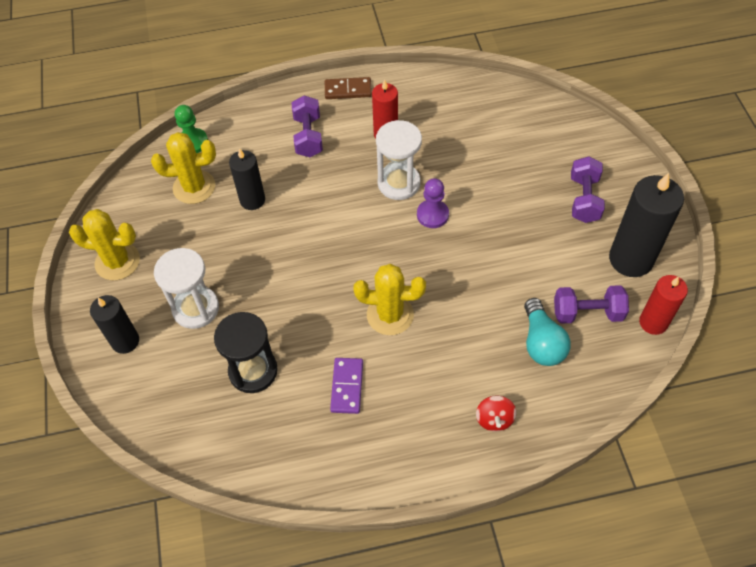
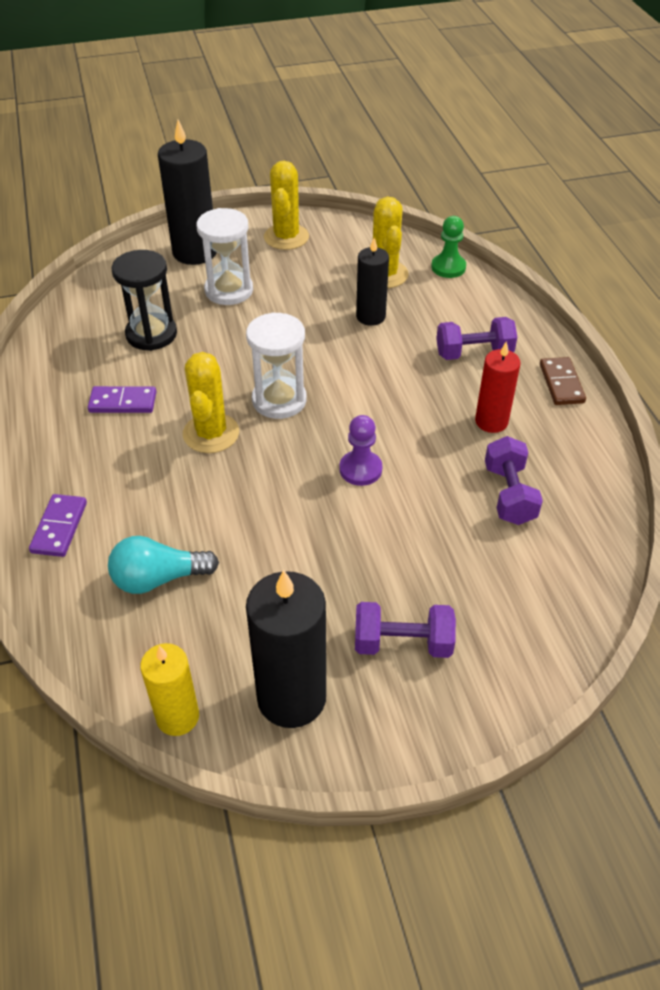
camera: 85 degrees right, 10 degrees down
(125, 341) = (195, 252): black candle -> black candle, size x1.63
(399, 183) = (409, 436): white hourglass -> white hourglass (279, 400)
(494, 419) = (59, 527): red spinning top -> purple domino
(587, 313) = (200, 633): purple dumbbell -> purple dumbbell (509, 494)
(653, 322) = (177, 717): red candle -> yellow candle

